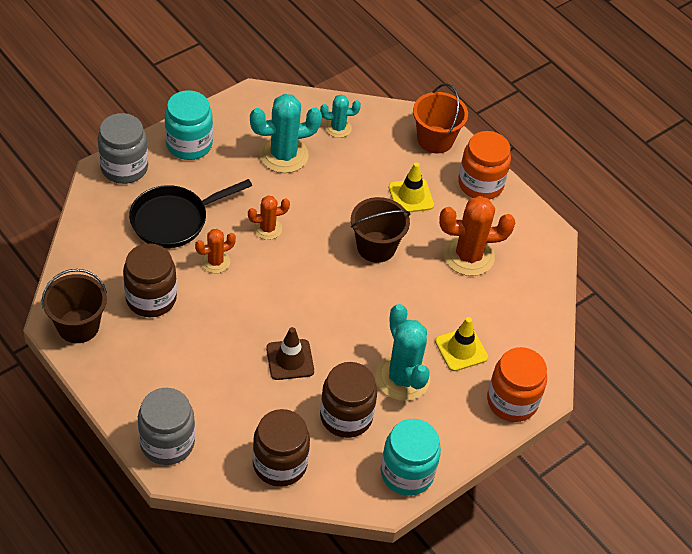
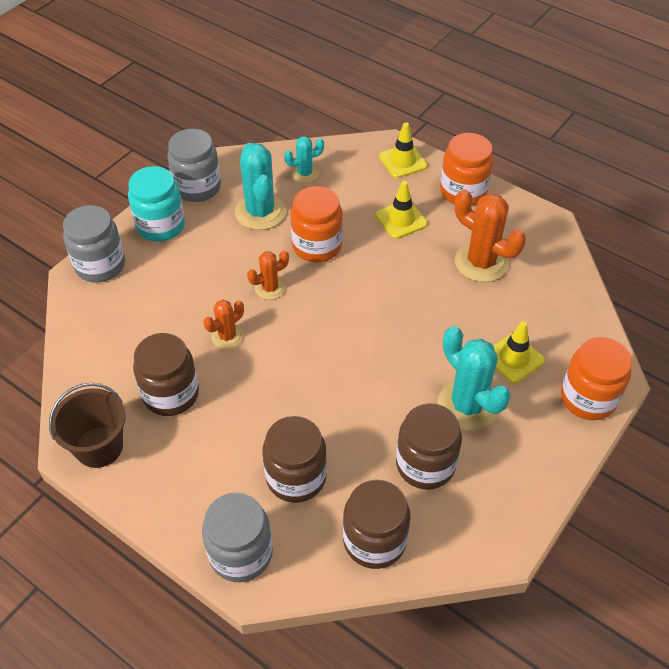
camera: 10 degrees left, 0 degrees up
(174, 220) = (170, 304): black pan -> none
(233, 396) = (296, 477): none -> brown jar
(234, 116) = (197, 187): none -> grey jar
(283, 155) = (260, 212): turquoise cactus -> turquoise cactus turned 75 degrees counterclockwise
(290, 360) = (342, 419): brown traffic cone -> none
(324, 200) = (317, 246): none -> orange jar
(376, 247) = (386, 278): brown bucket -> none
(407, 473) = (514, 509): turquoise jar -> none
(435, 140) = (403, 161): orange bucket -> yellow traffic cone
(469, 256) = (481, 262): orange cactus -> orange cactus turned 60 degrees clockwise

